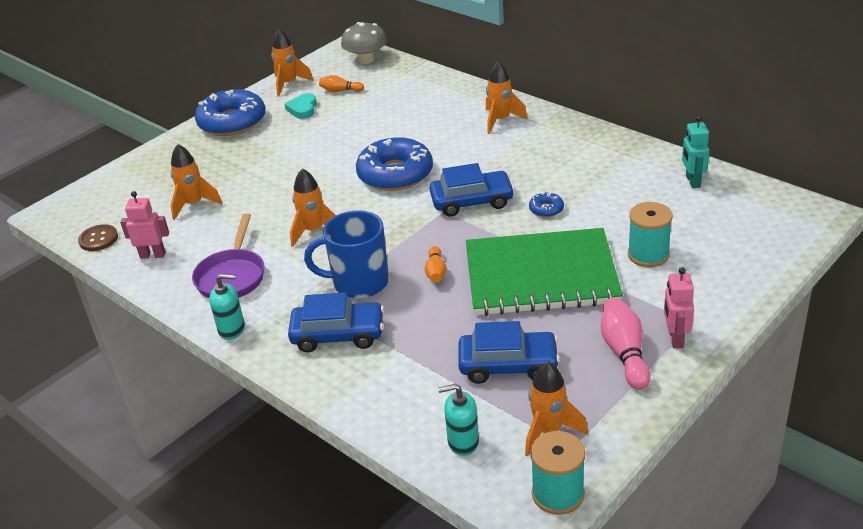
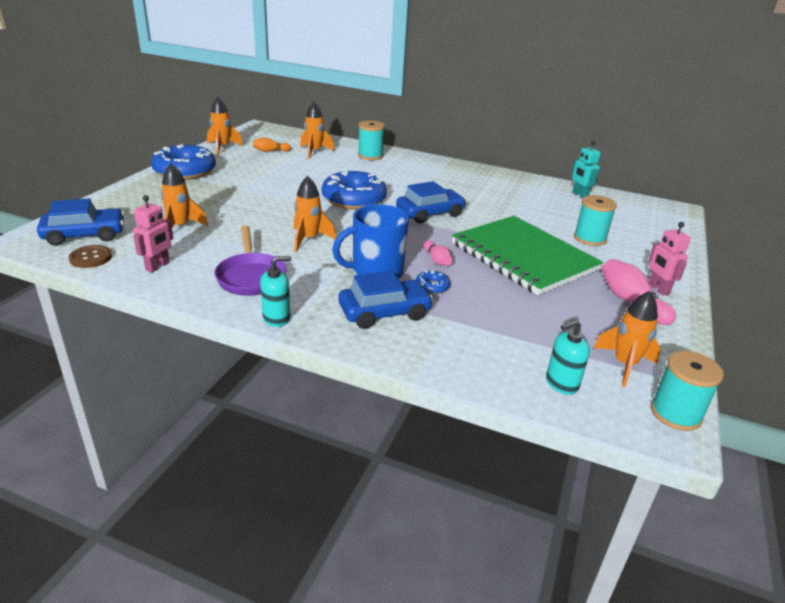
camera: 25 degrees left, 5 degrees down
(153, 255) = (158, 266): pink robot -> pink robot turned 135 degrees clockwise
(303, 109) = (245, 162): turquoise heart -> none
(366, 59) = (279, 133): grey mushroom -> none
(436, 272) = (437, 260): orange bowling pin -> pink bowling pin
(456, 101) = (370, 156): none -> turquoise spool
(500, 120) = (413, 166): orange rocket -> orange rocket (314, 152)
(508, 365) = (550, 320): blue car -> blue car (85, 235)
(541, 276) = (523, 257): green notebook -> green notebook turned 75 degrees clockwise
(546, 209) = (491, 215): blue donut -> blue donut (432, 287)

